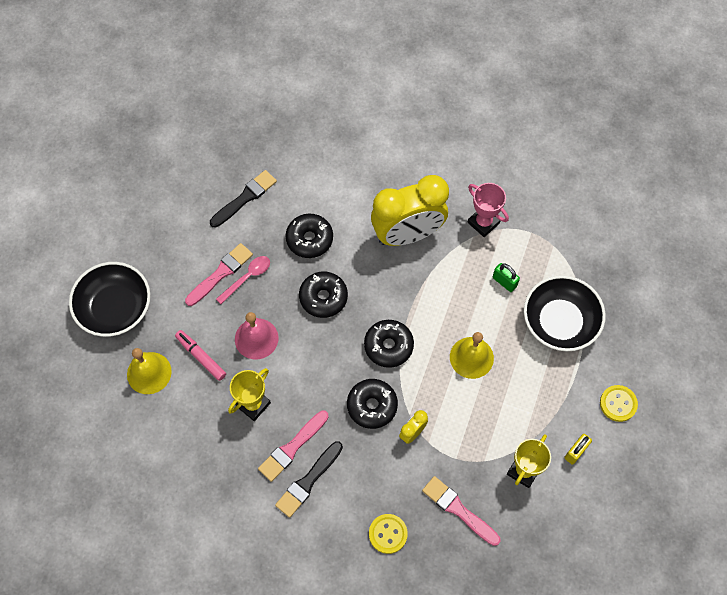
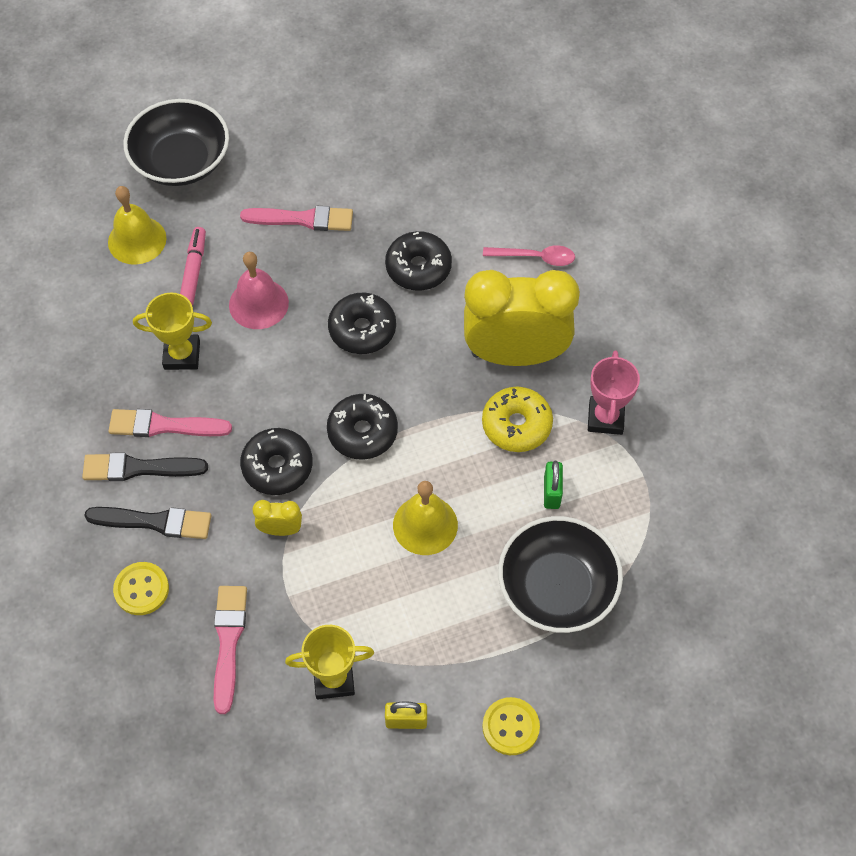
camera: 50 degrees right, 5 degrees down
(245, 198) = (409, 177): black brush -> black brush (155, 522)
(247, 278) = (320, 245): pink spoon -> pink spoon (535, 257)
(407, 234) = (515, 354): yellow clock -> yellow clock turned 150 degrees clockwise
(450, 267) = (516, 425): none -> yellow donut

